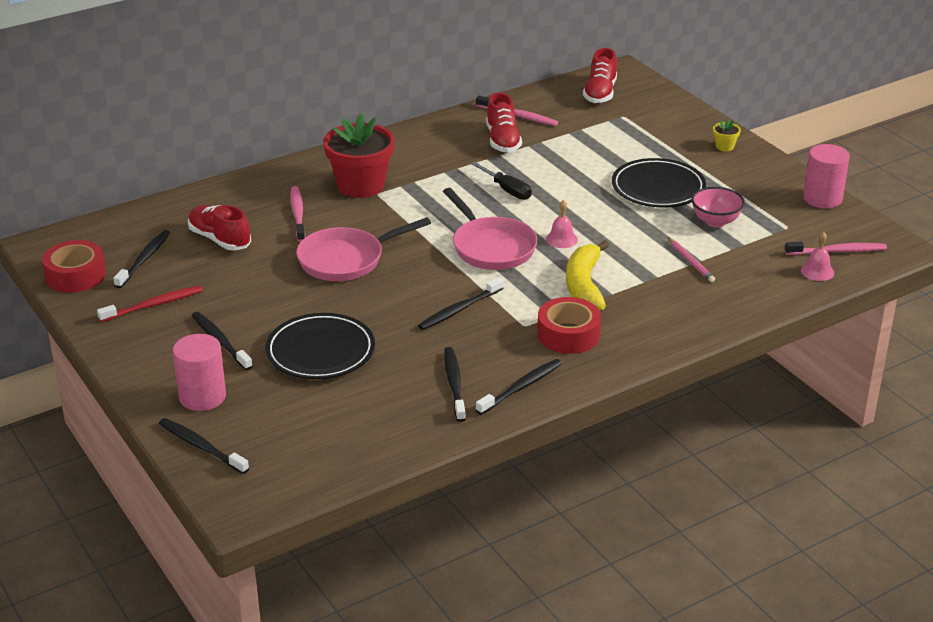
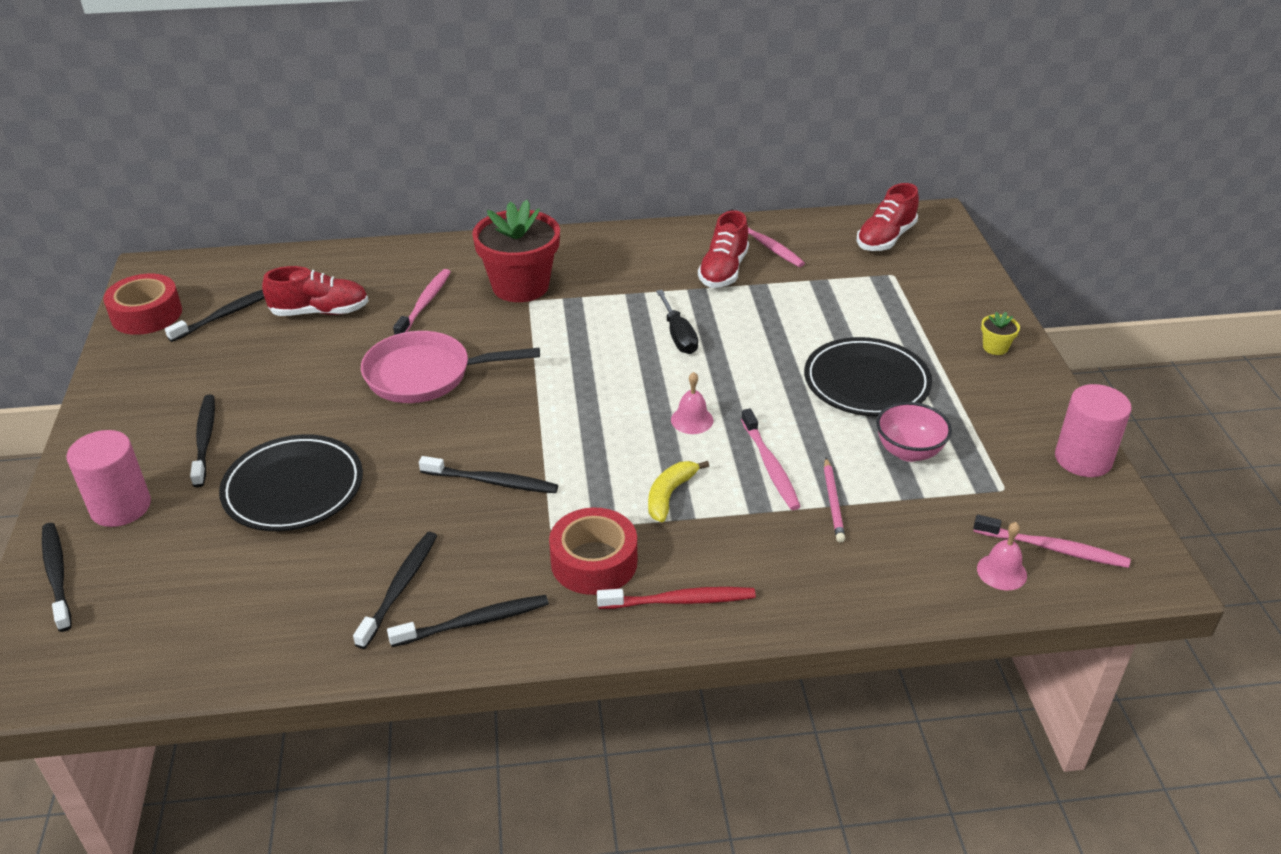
camera: 25 degrees right, 5 degrees up
(154, 305) = (184, 372): red toothbrush -> red toothbrush (681, 601)
(220, 239) = (320, 312): red shoe -> red shoe turned 105 degrees clockwise
(459, 310) = (492, 482): black toothbrush -> black toothbrush turned 150 degrees counterclockwise
(491, 247) = (599, 406): pink pan -> none
(584, 285) = (669, 495): yellow banana -> yellow banana, size x0.61
(635, 252) = (770, 466): none -> pink toothbrush

